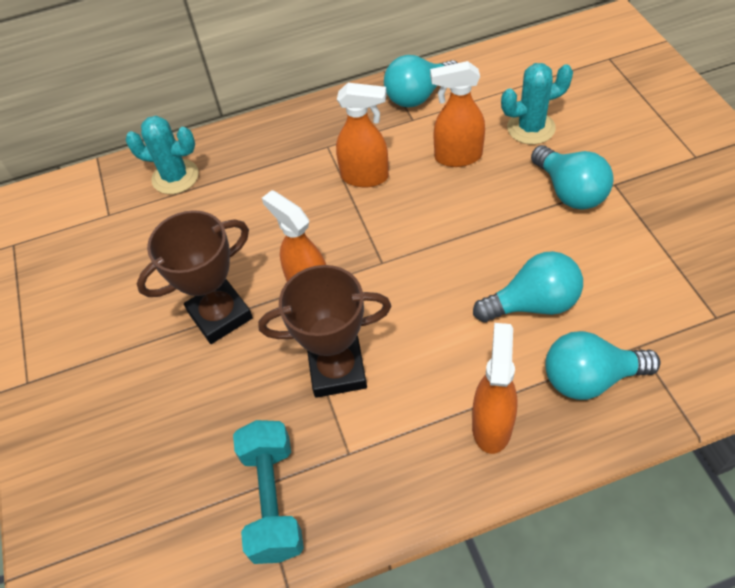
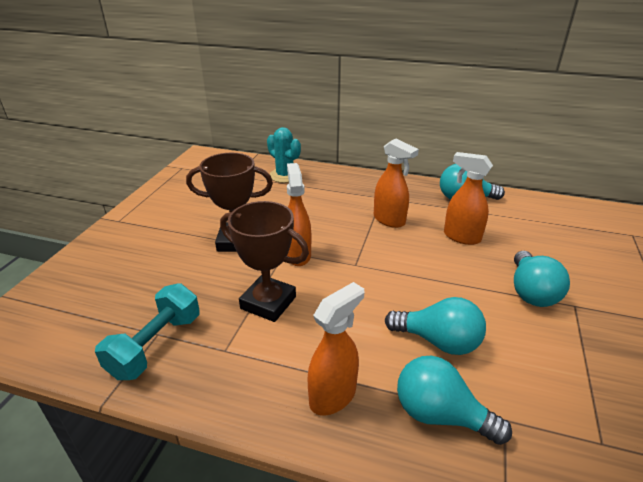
camera: 30 degrees right, 20 degrees down
(531, 128) = (531, 245): turquoise cactus -> none

